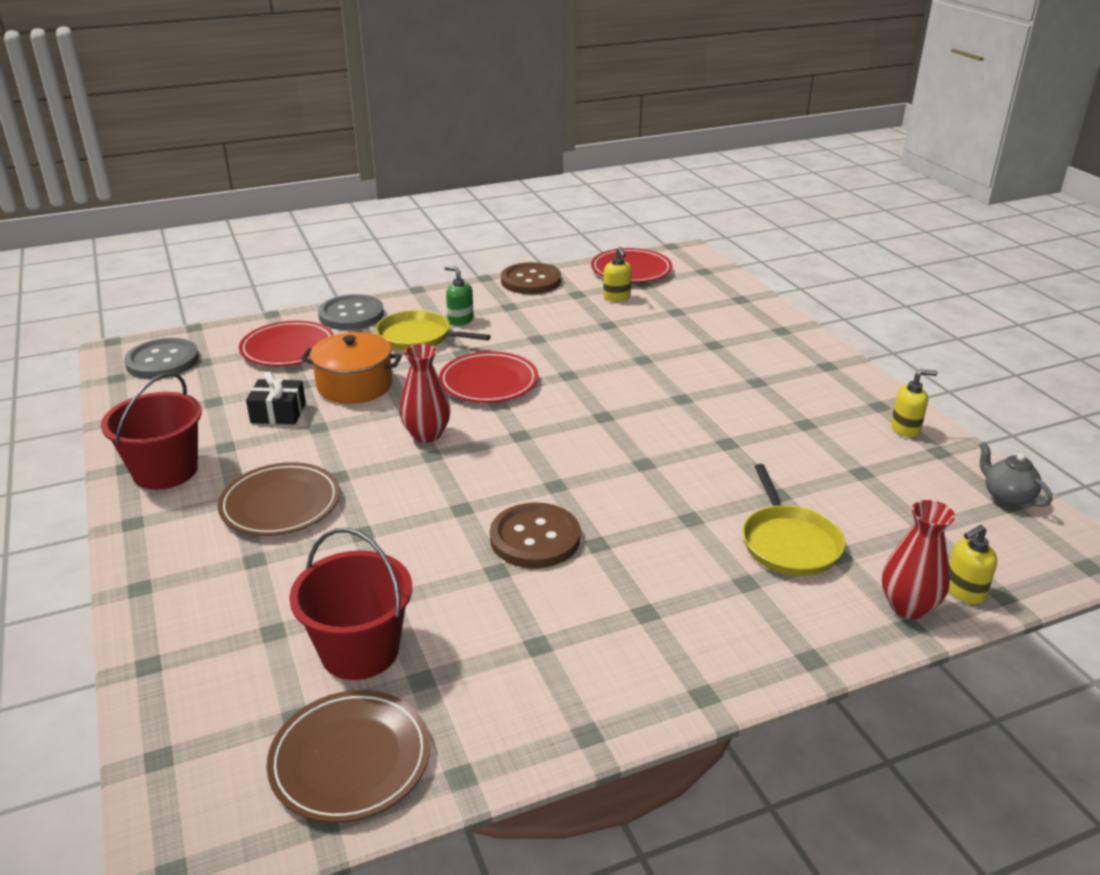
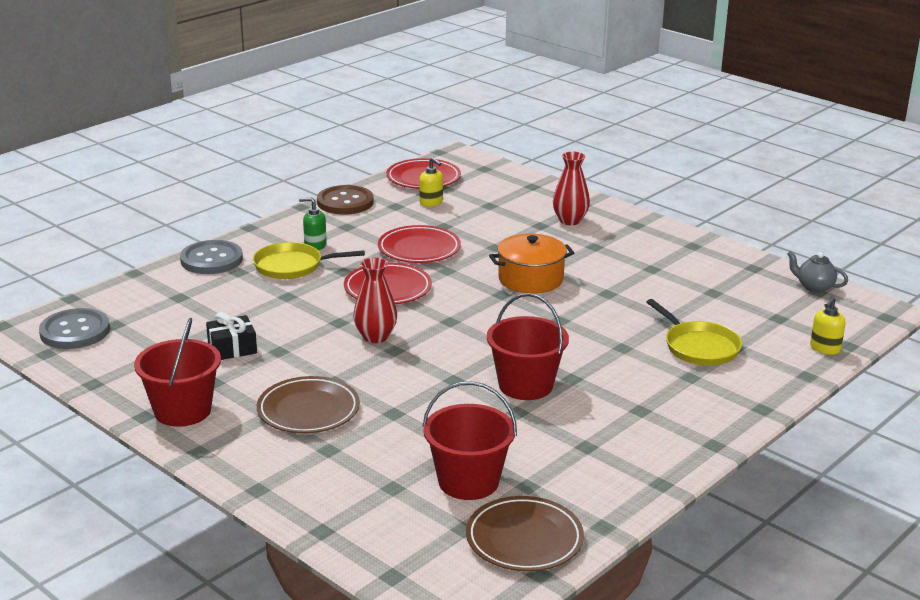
camera: 25 degrees left, 5 degrees down
(288, 349) = (183, 298): red plate -> red plate (419, 249)
(355, 385) = (276, 314): orange pot -> orange pot (530, 279)
(535, 538) = (525, 385): brown button -> red bucket
(905, 429) = (721, 257): yellow soap dispenser -> none
(908, 607) = (798, 366): red vase -> red vase (570, 221)

